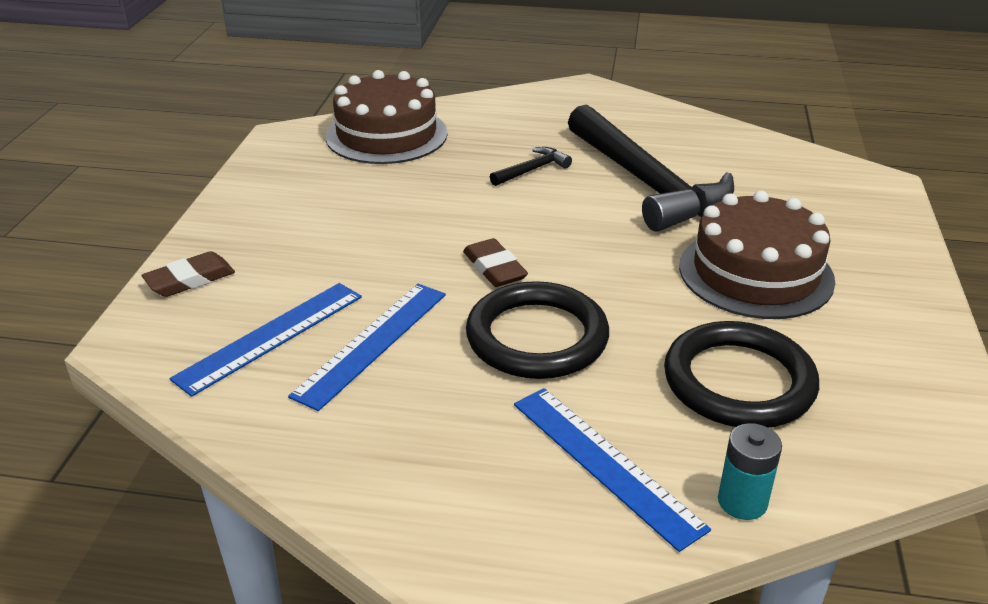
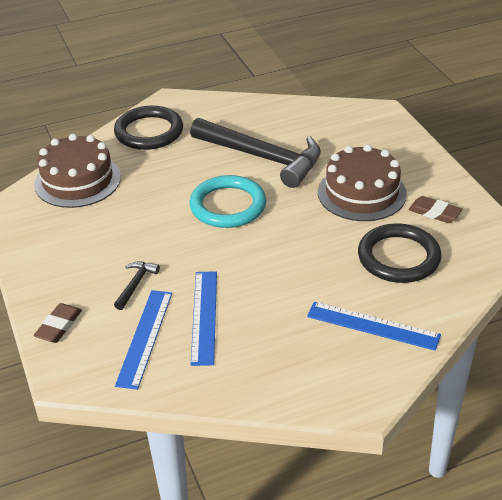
camera: 30 degrees left, 5 degrees up
(494, 268) = (228, 245): brown eraser -> brown eraser (434, 212)
(532, 170) = (191, 173): black hammer -> black hammer (136, 284)
(537, 337) = (286, 275): black ring -> black ring (149, 132)
(542, 222) = (228, 206): none -> turquoise ring
(742, 502) = (443, 315): turquoise battery -> none

